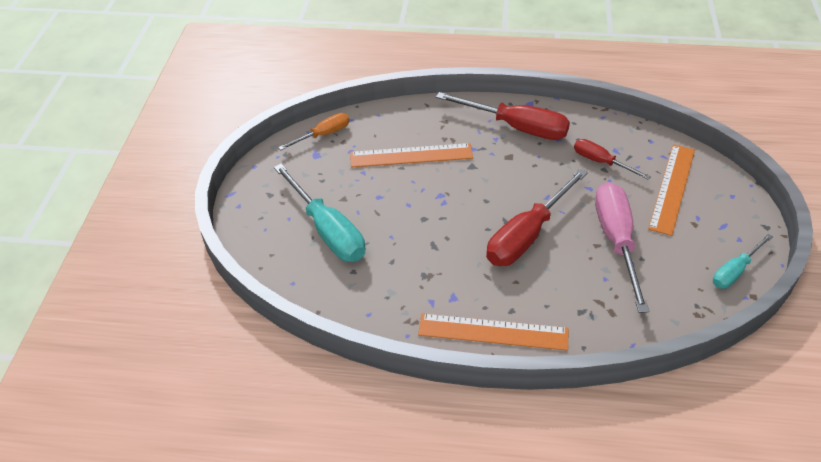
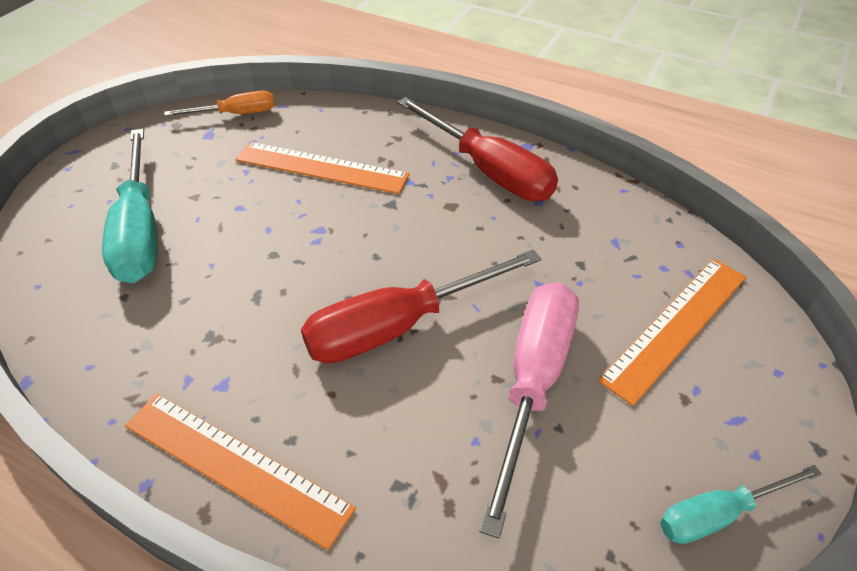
camera: 20 degrees right, 0 degrees up
(601, 162) = (582, 252): red screwdriver -> none

